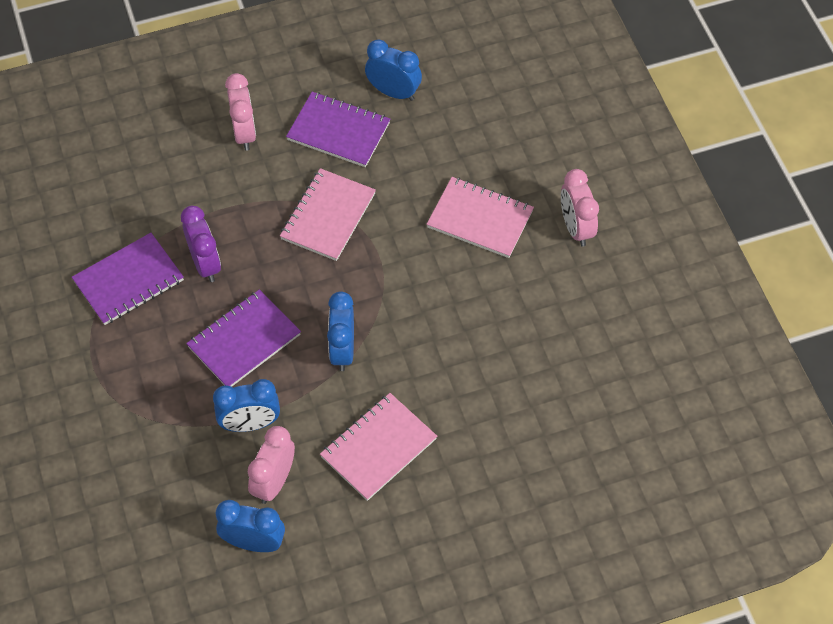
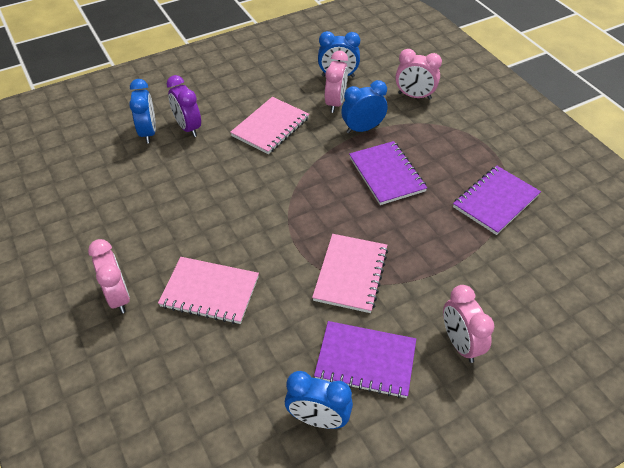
camera: 170 degrees right, 10 degrees down
(152, 478) = (414, 96): none -> pink clock
(205, 264) = (441, 221): purple clock -> purple clock (188, 128)
(244, 340) = (387, 174): purple notebook -> purple notebook turned 60 degrees counterclockwise
(342, 350) = (310, 178): blue clock -> blue clock (148, 132)

